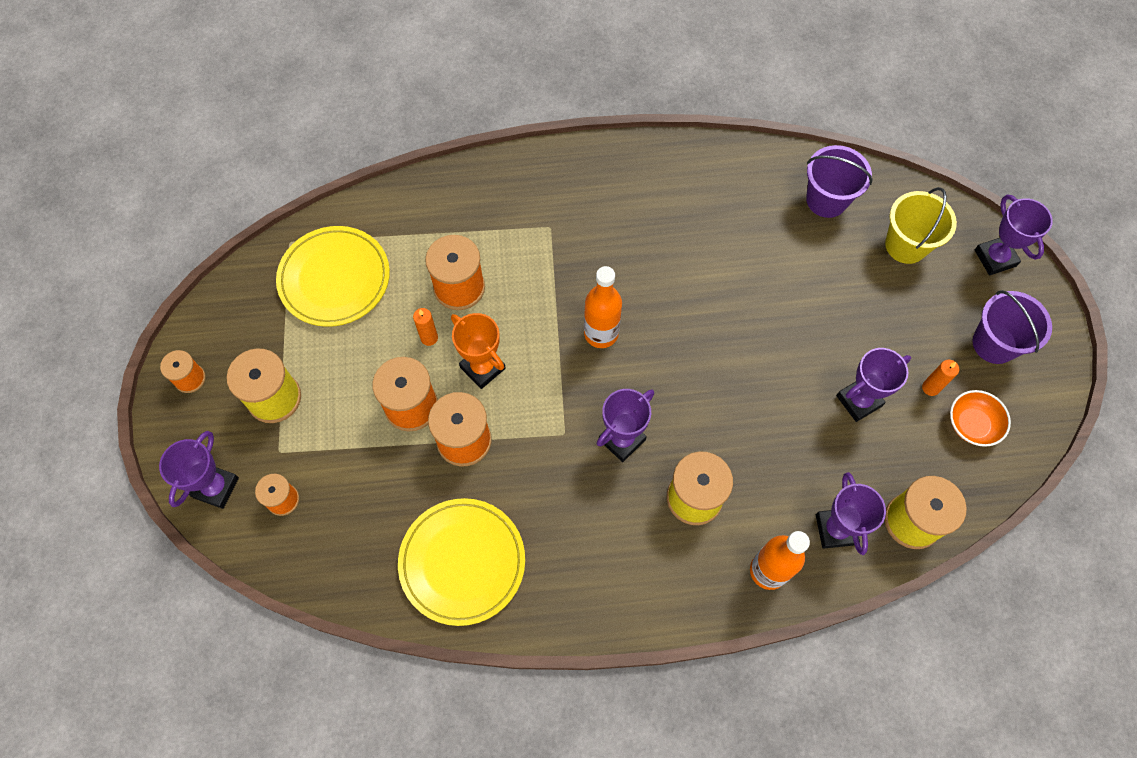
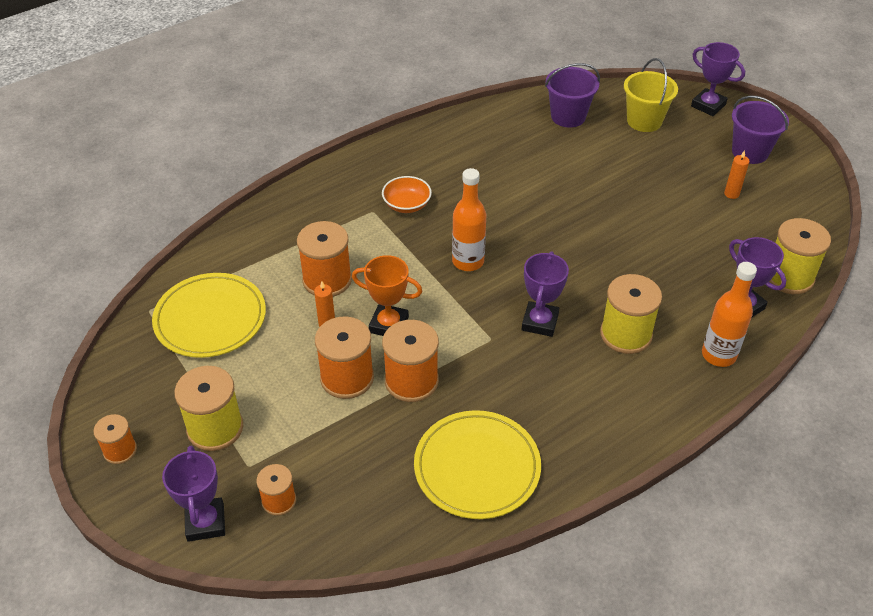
camera: 30 degrees left, 20 degrees down
(859, 401) = (690, 222): purple trophy -> none
(972, 424) = (777, 203): orange bowl -> orange bowl (407, 205)

